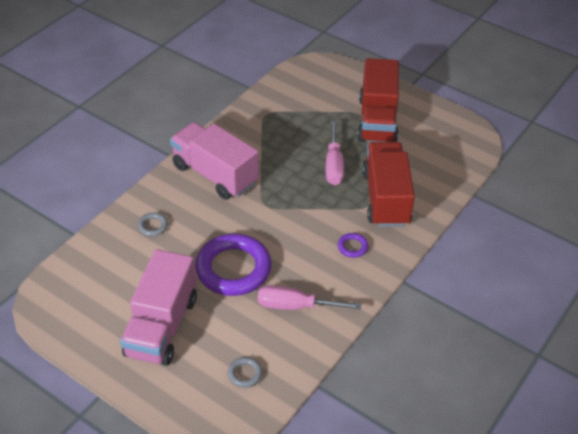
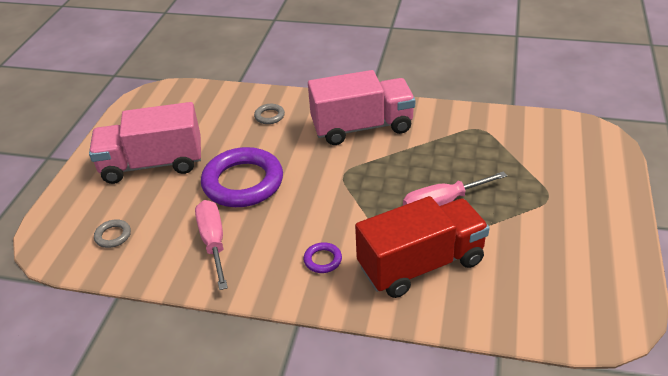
camera: 70 degrees right, 5 degrees down
(215, 174) = (362, 127): pink truck -> pink truck turned 60 degrees clockwise
(377, 120) = (552, 215): red truck -> none

